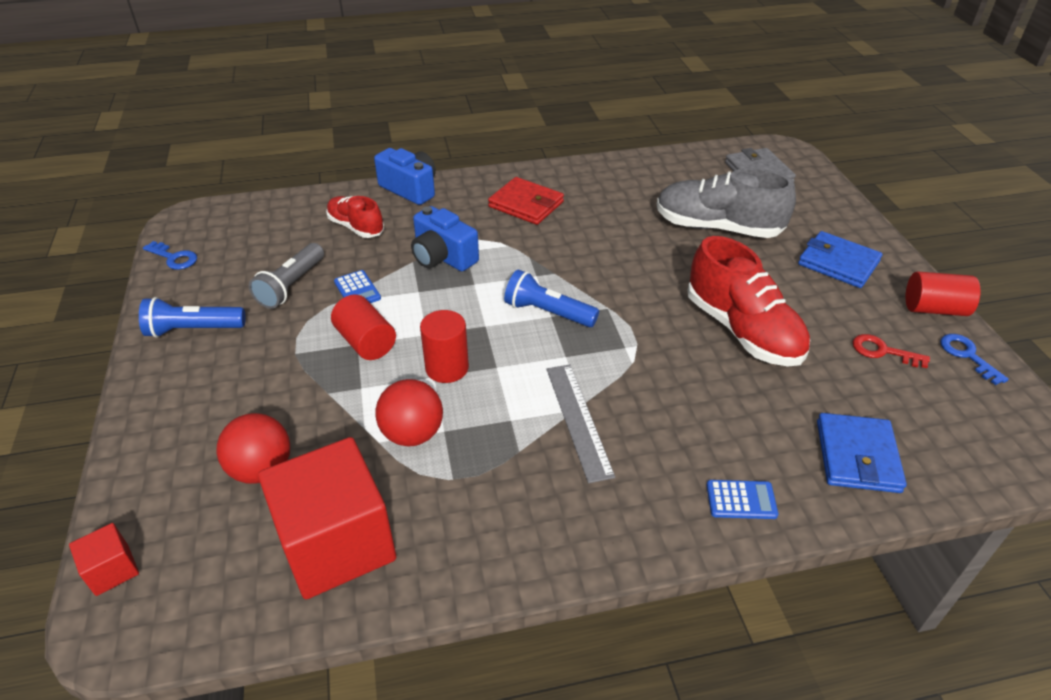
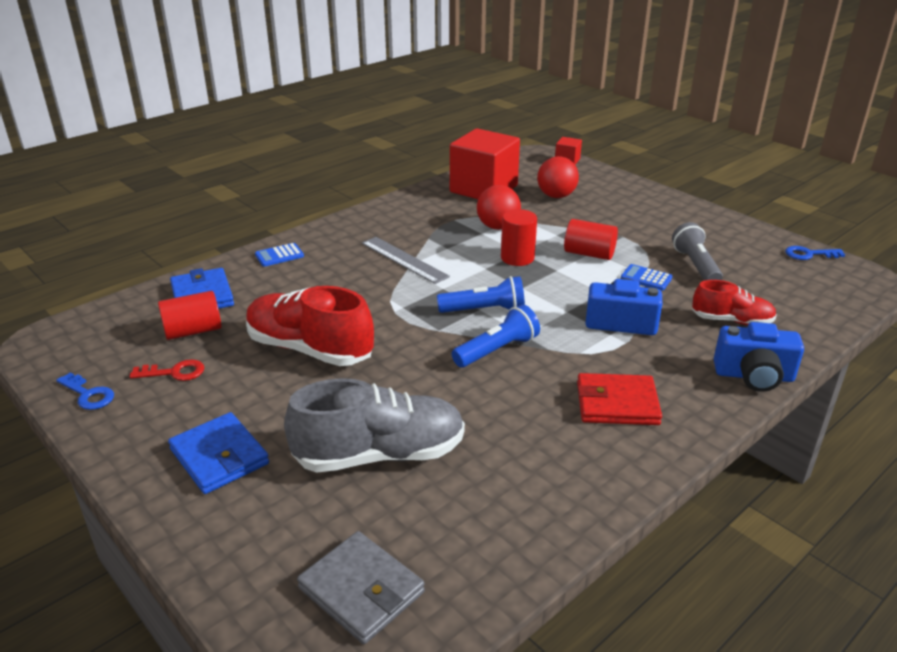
camera: 150 degrees right, 10 degrees down
(193, 330) = (704, 227): blue flashlight -> blue flashlight (497, 350)
(838, 263) = (219, 456): blue wallet -> blue wallet turned 45 degrees clockwise
(934, 309) = (109, 434): red cylinder -> red cylinder (193, 331)

